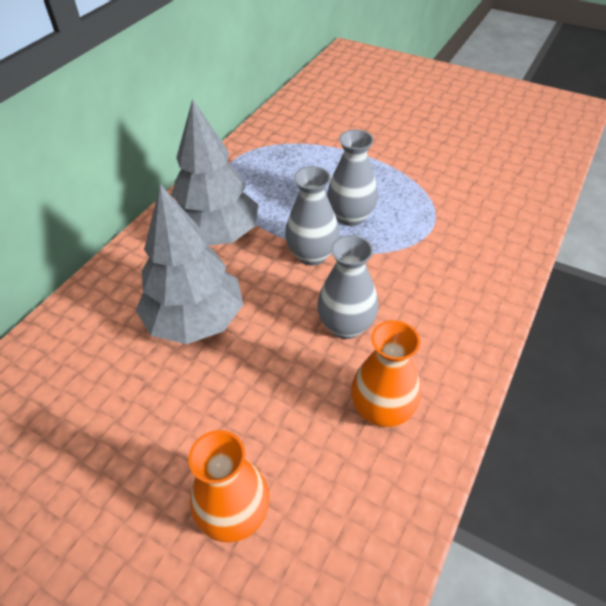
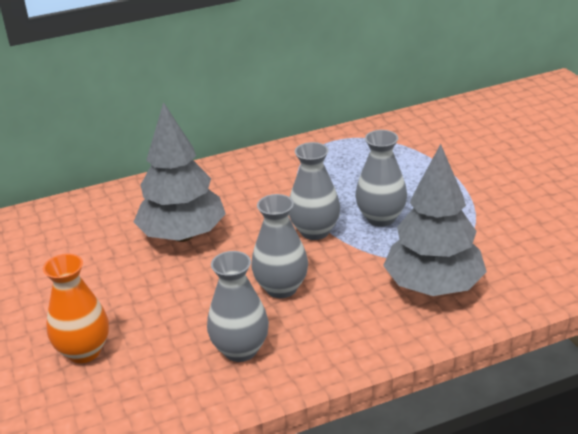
camera: 40 degrees right, 15 degrees down
(217, 235) = (260, 188): grey tree -> grey tree (433, 287)
(382, 410) = (240, 350): orange vase -> grey vase

